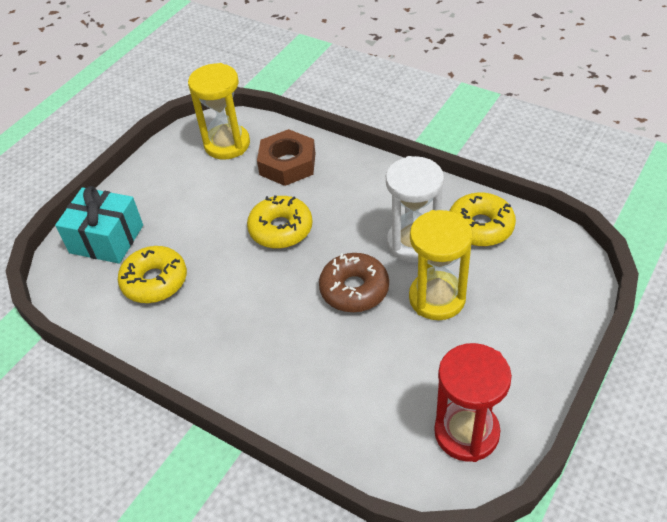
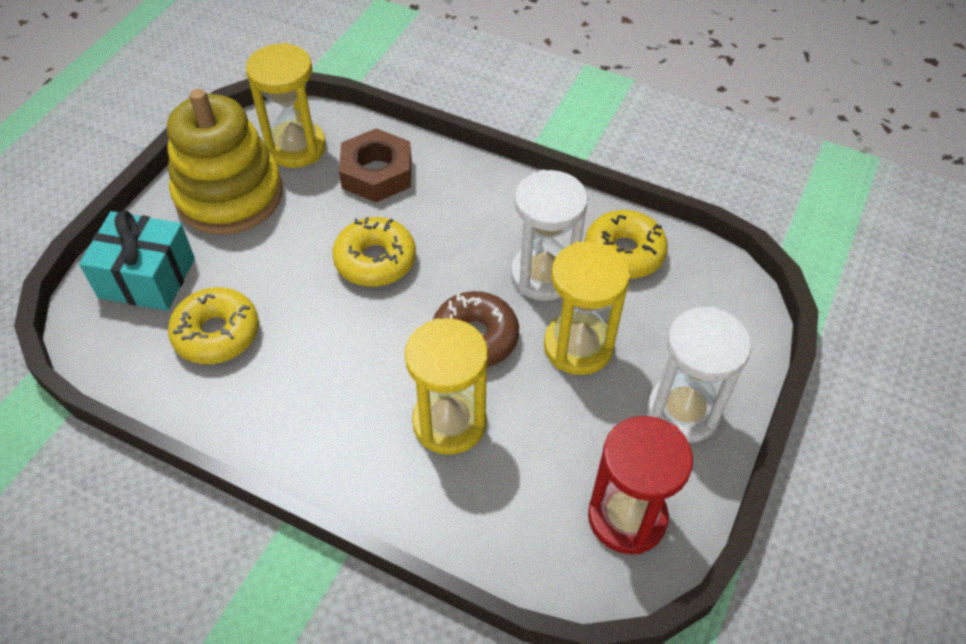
camera: 10 degrees left, 5 degrees up
(173, 179) = (229, 195): none -> yellow stacking toy
(328, 353) = (449, 422): none -> yellow hourglass
(520, 351) = (683, 411): none -> white hourglass

